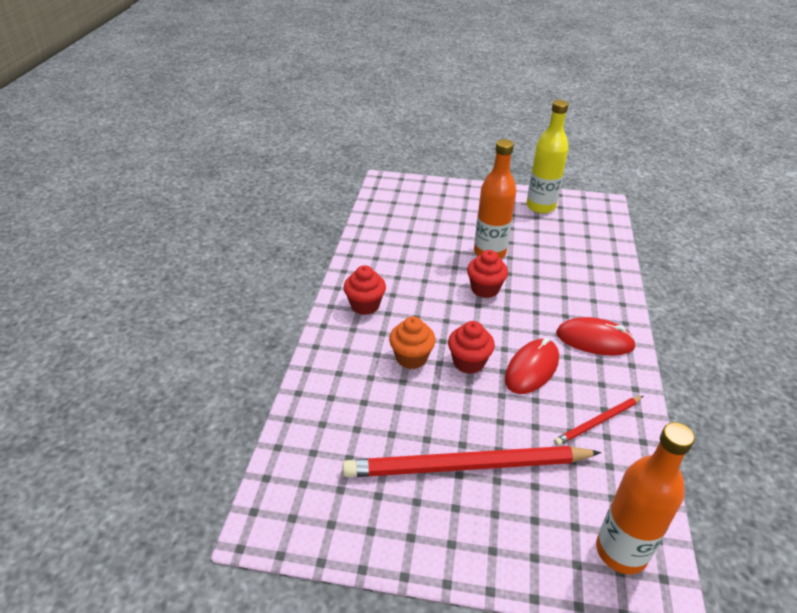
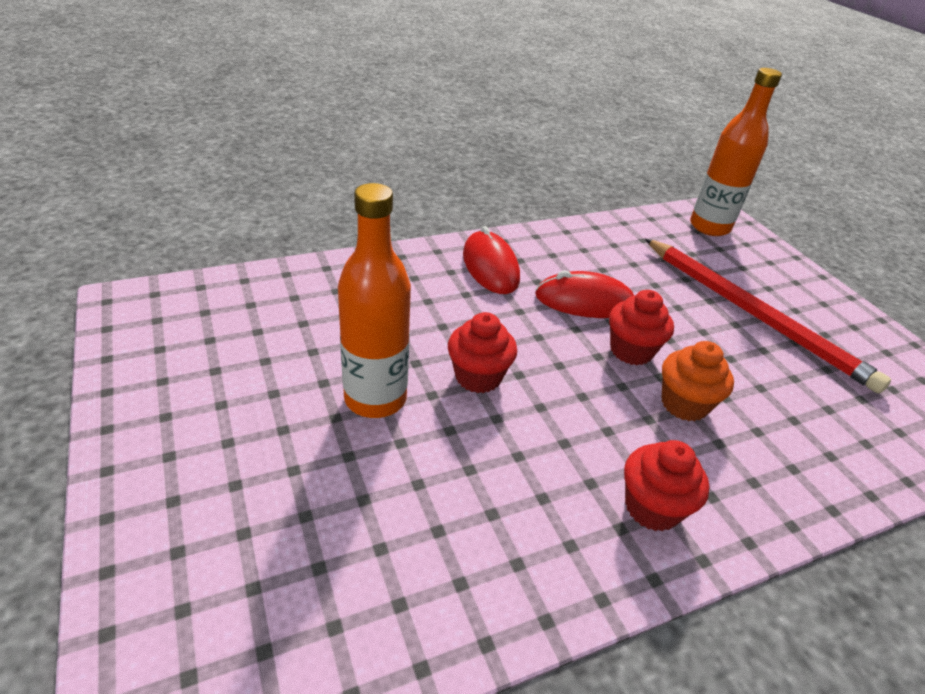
camera: 125 degrees left, 0 degrees up
(540, 206) = (170, 373): yellow bottle -> none
(598, 422) = (604, 250): red pencil -> none

